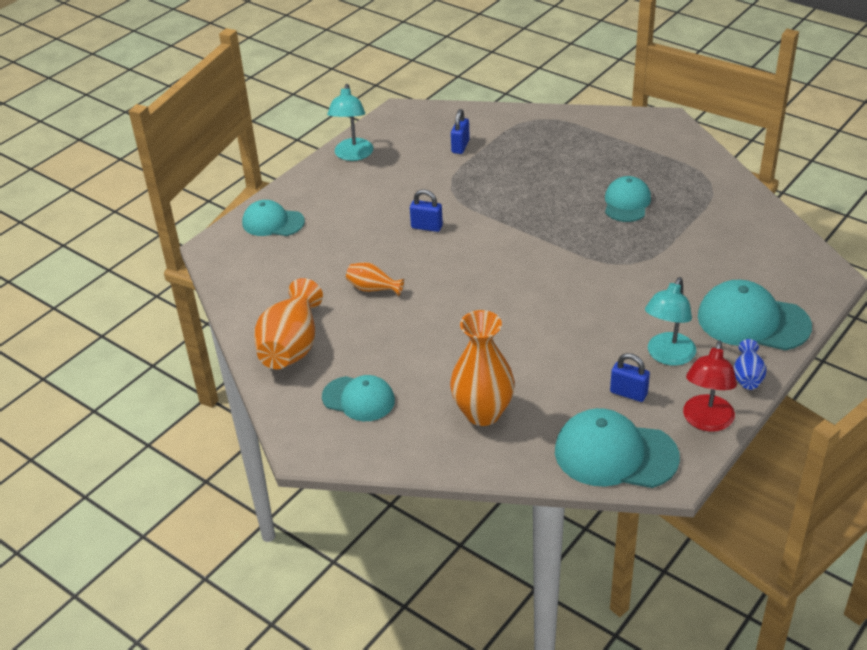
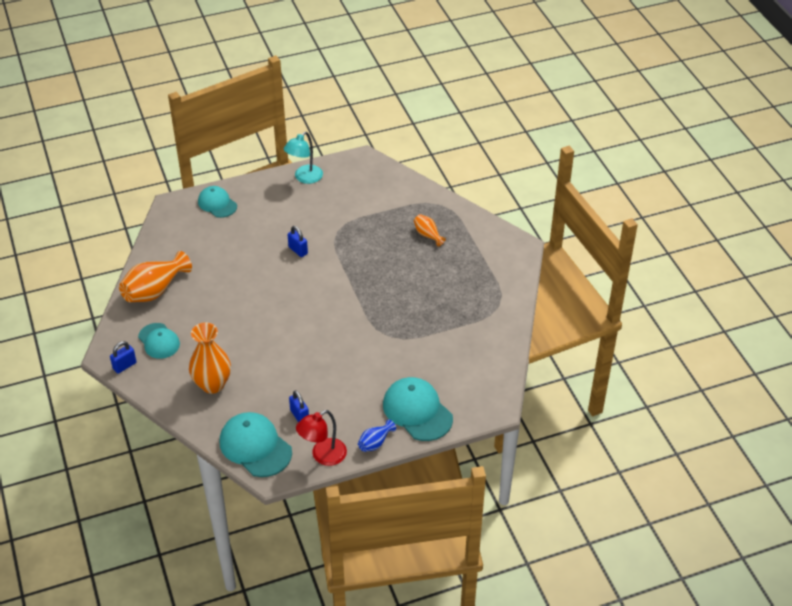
camera: 30 degrees right, 5 degrees up
(373, 289) = (229, 276): orange vase -> orange vase (428, 235)
(460, 146) = (373, 202): blue padlock -> blue padlock (124, 366)
(627, 203) = (431, 293): turquoise cap -> none
(667, 356) = (345, 406): turquoise lamp -> none

